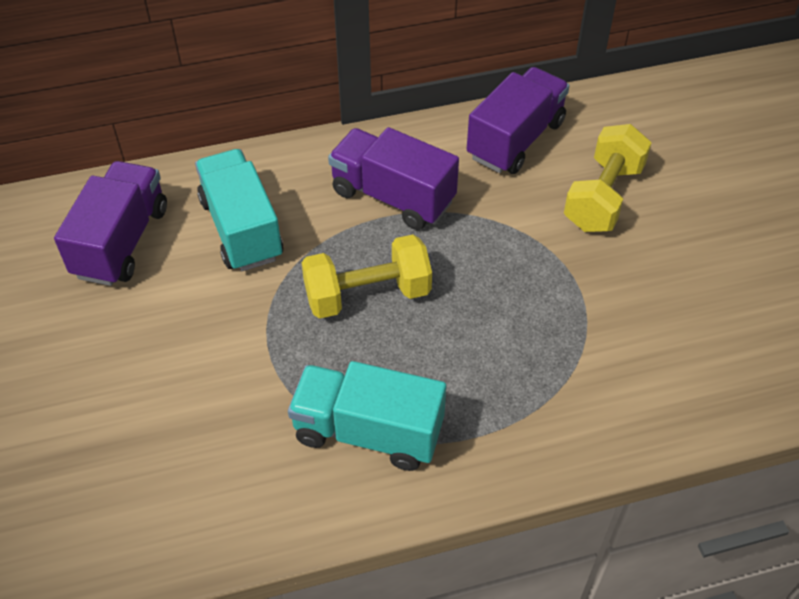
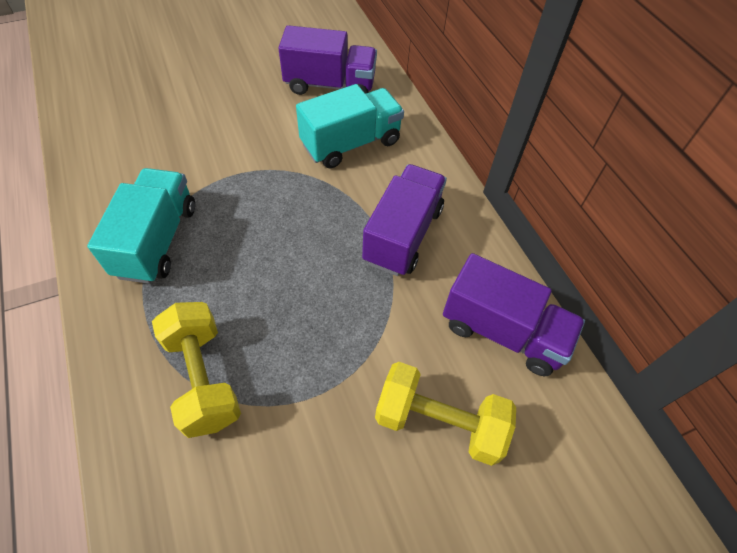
camera: 80 degrees right, 5 degrees up
(367, 295) = (291, 227): yellow dumbbell -> yellow dumbbell (203, 378)

